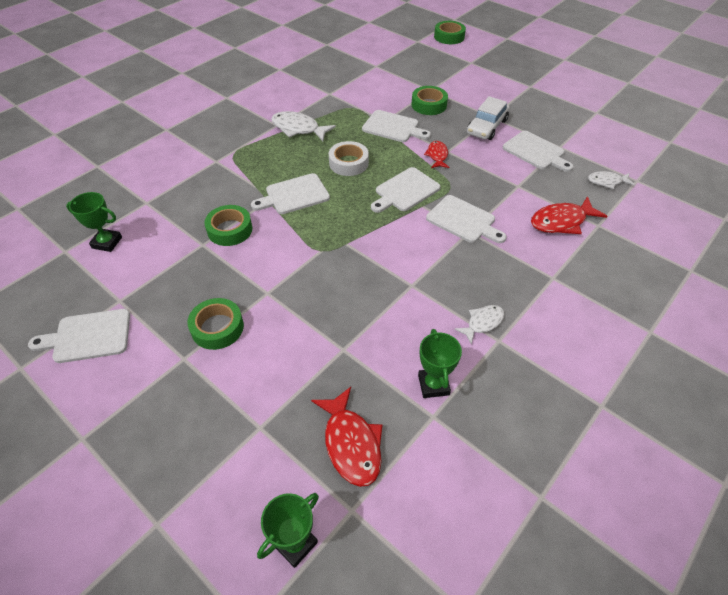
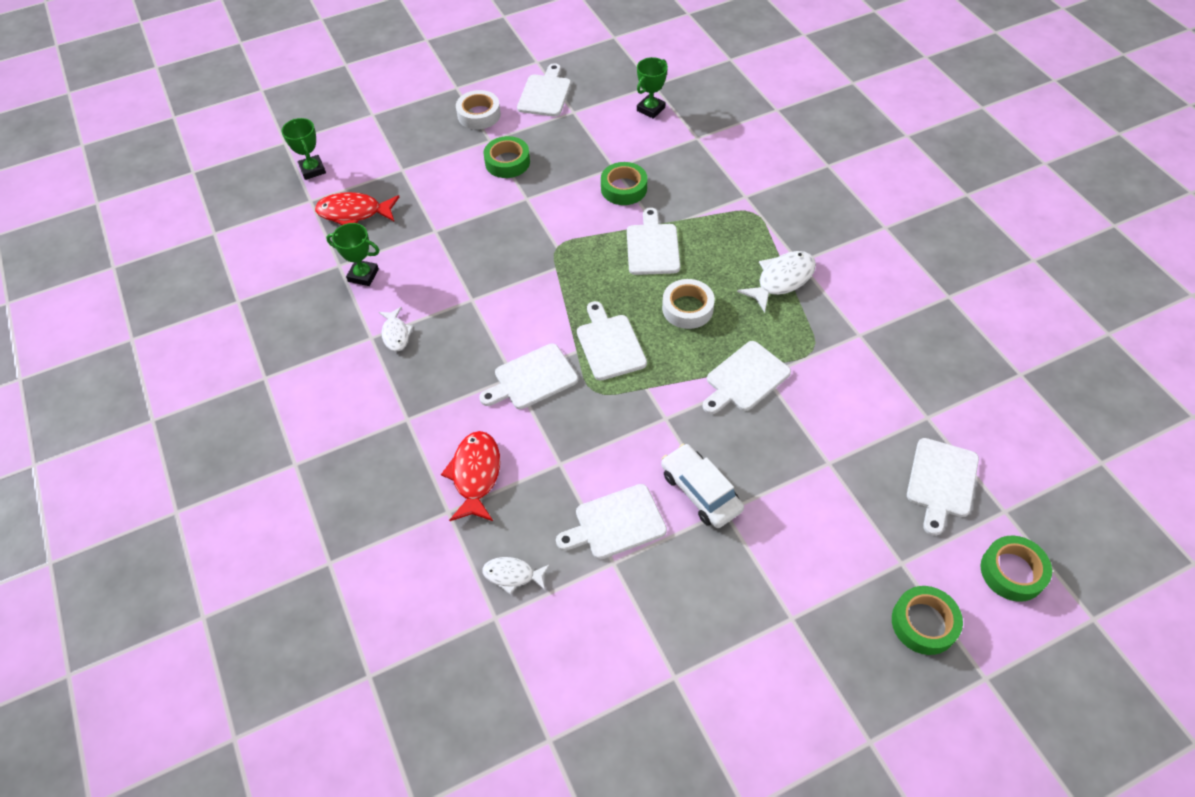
camera: 115 degrees right, 5 degrees up
(138, 388) = (479, 115): none -> white tape
(414, 57) = (941, 482): none -> white cutting board
(429, 105) = (786, 443): green tape -> green tape (924, 623)
(437, 156) = (661, 403): red fish -> none
(607, 182) = (512, 575): white fish -> white fish turned 105 degrees counterclockwise

